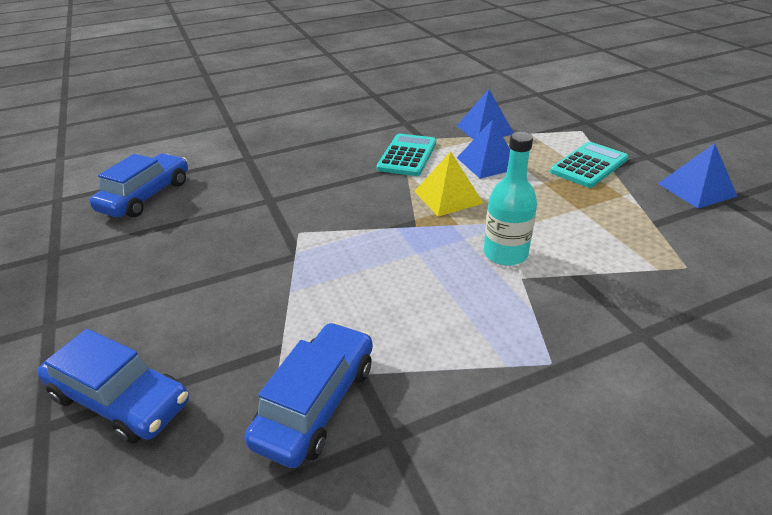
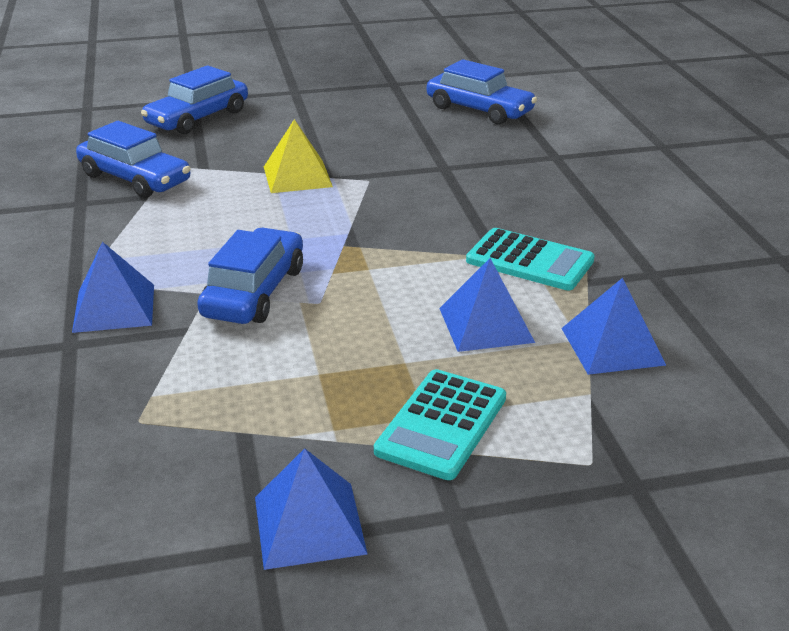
camera: 100 degrees right, 5 degrees down
(448, 197) = (399, 275): yellow pyramid -> yellow pyramid (297, 176)
(505, 254) = (254, 292): turquoise bottle -> blue car
(576, 325) = (114, 308): none -> blue pyramid
(589, 165) = (442, 425): turquoise calculator -> turquoise calculator turned 60 degrees clockwise

